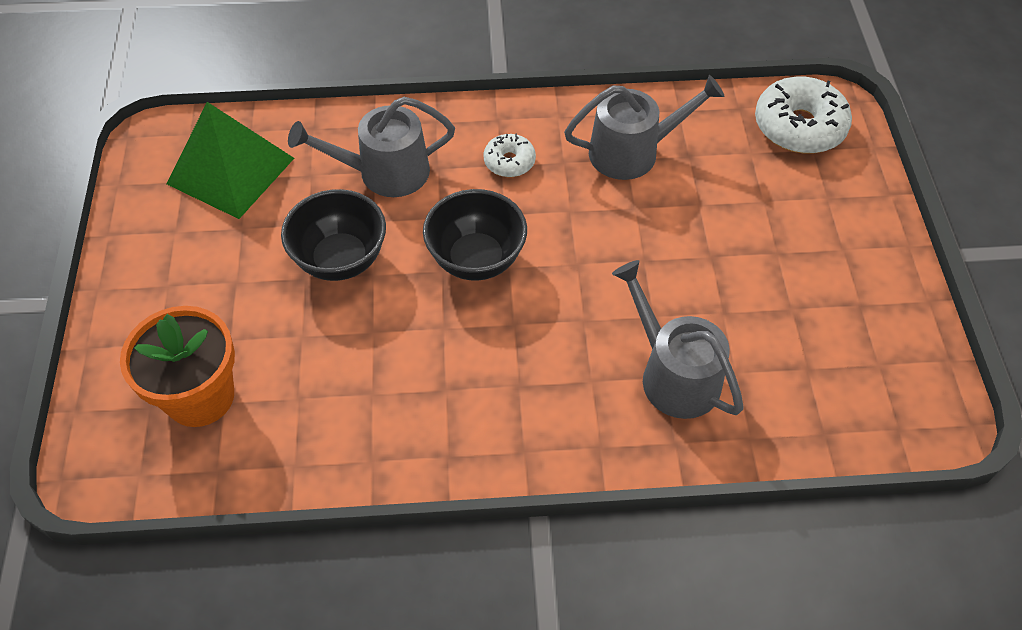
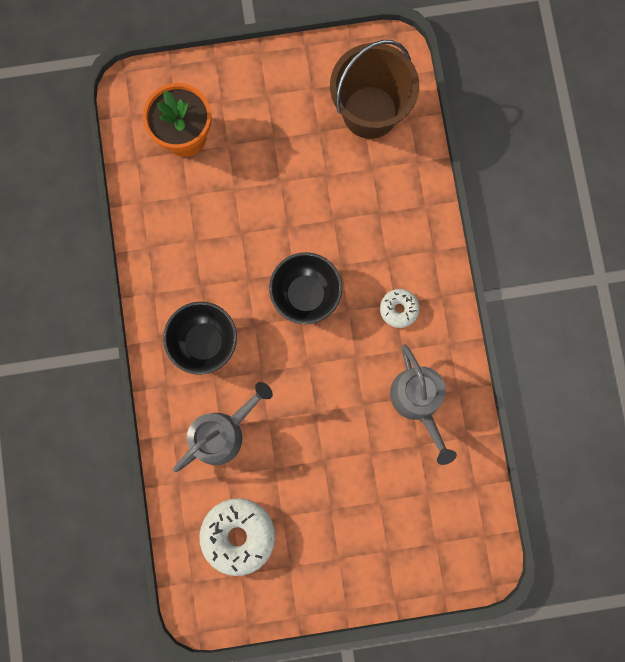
camera: 85 degrees right, 25 degrees up
(230, 170) = (370, 112): green pyramid -> brown bucket
(340, 260) = (297, 202): black bowl -> black bowl (204, 342)
(385, 172) = (379, 220): grey watering can -> none
(799, 127) = (459, 534): white donut -> white donut (238, 535)

